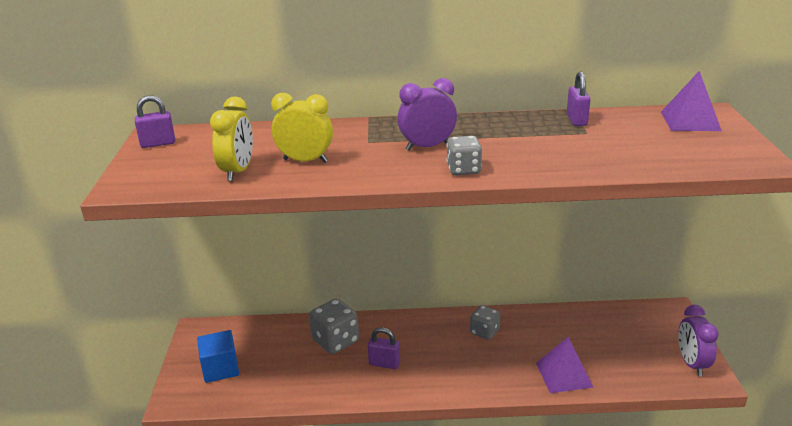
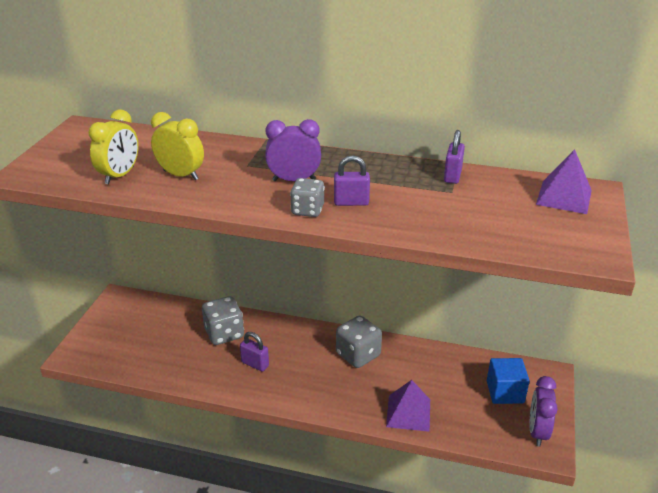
camera: 15 degrees right, 5 degrees up
(158, 143) = (76, 136): purple padlock -> purple padlock (351, 202)
(220, 369) = (119, 336): blue cube -> blue cube (505, 392)
(484, 332) = (358, 355): grey dice -> grey dice, size x1.55

